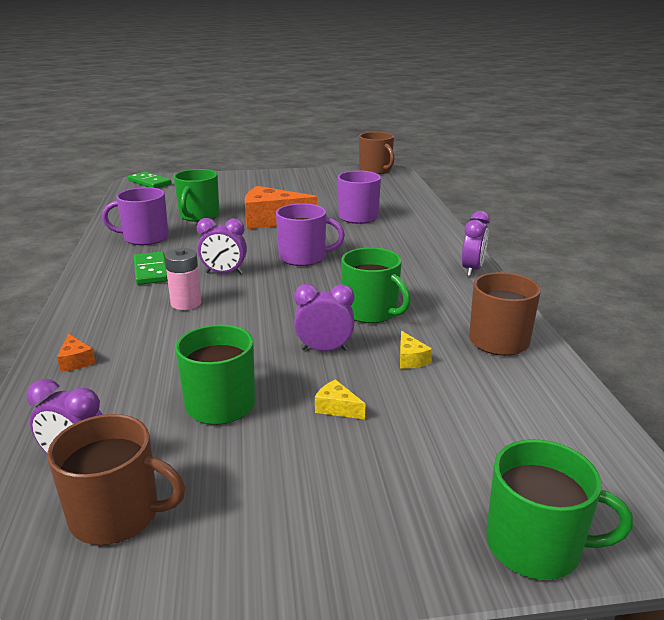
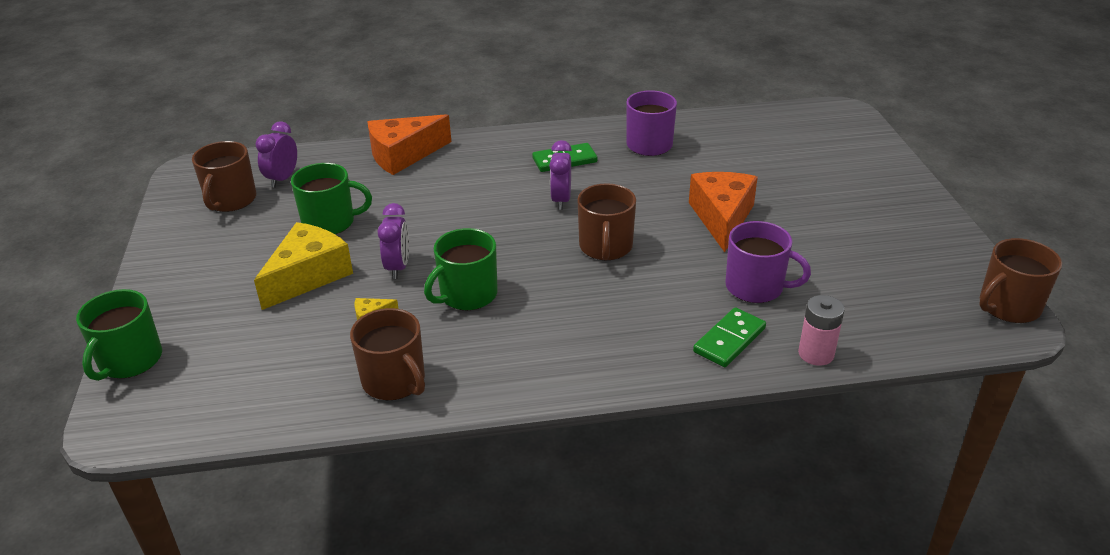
camera: 90 degrees right, 10 degrees up
(76, 361) = (403, 155): orange cheese -> orange cheese, size x2.41
(149, 182) = (837, 118): green domino -> green domino (729, 340)
(186, 303) = (494, 188): pink battery -> pink battery (816, 354)
(199, 216) = (724, 166): green mug -> none
(304, 257) = (605, 247): purple mug -> brown mug
(337, 408) = (308, 276): yellow cheese -> yellow cheese, size x2.41
(472, 269) = (578, 380): purple clock -> none

